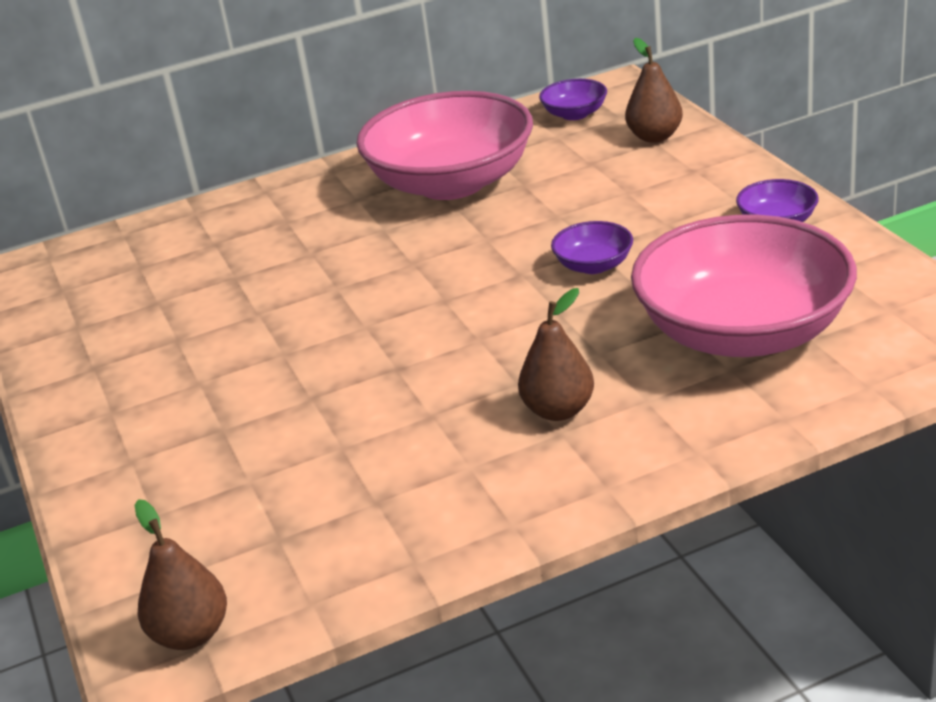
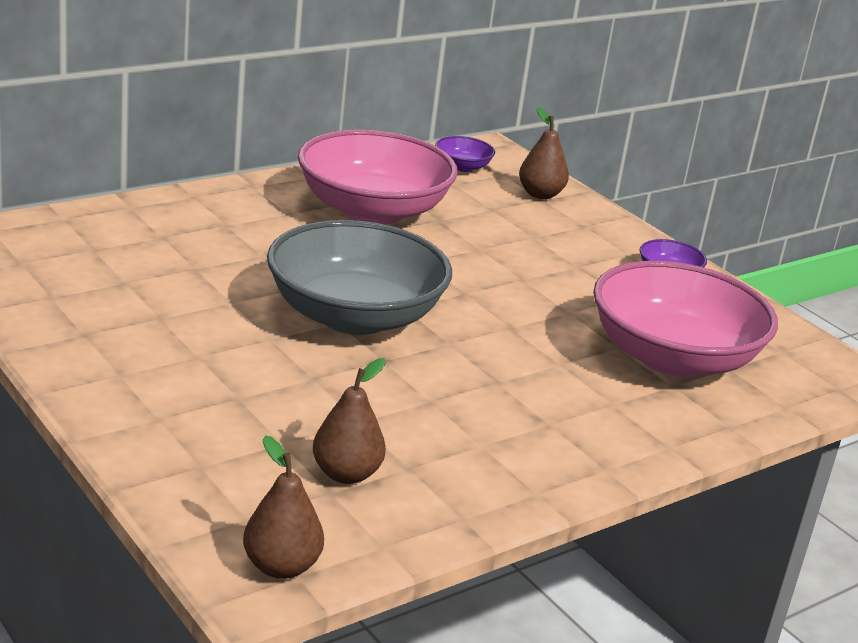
camera: 20 degrees left, 5 degrees down
(383, 317) = (354, 316): none -> grey bowl
(558, 410) = (542, 406): brown pear -> brown pear (346, 474)
(593, 265) = (527, 293): purple bowl -> none

